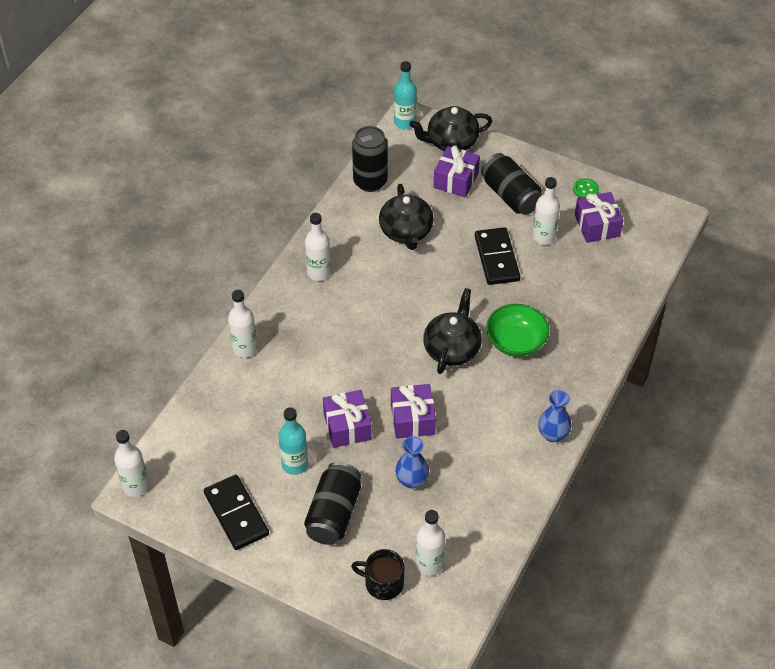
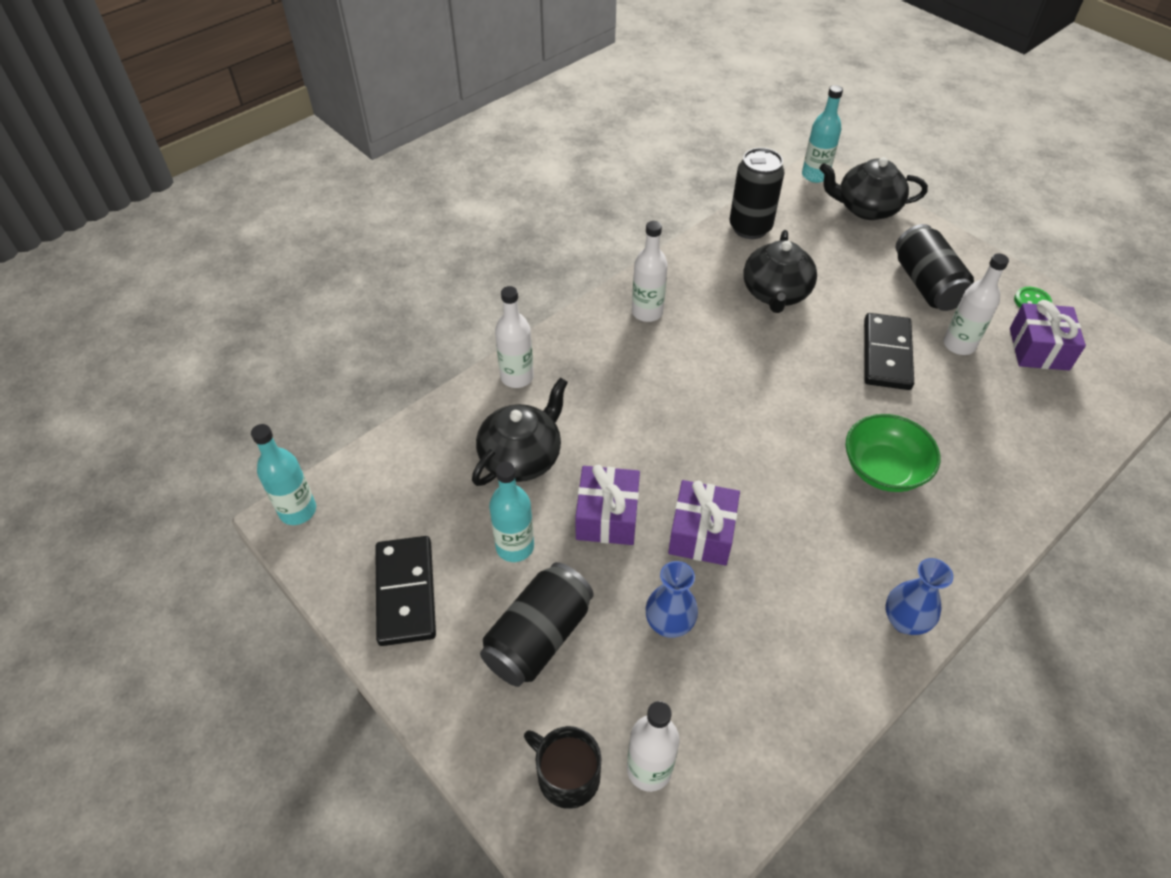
camera: 20 degrees right, 0 degrees up
(135, 486) = (298, 511): white bottle -> turquoise bottle
(452, 349) = (789, 453): black teapot -> black teapot (521, 457)
(456, 180) = (859, 250): purple gift -> none

